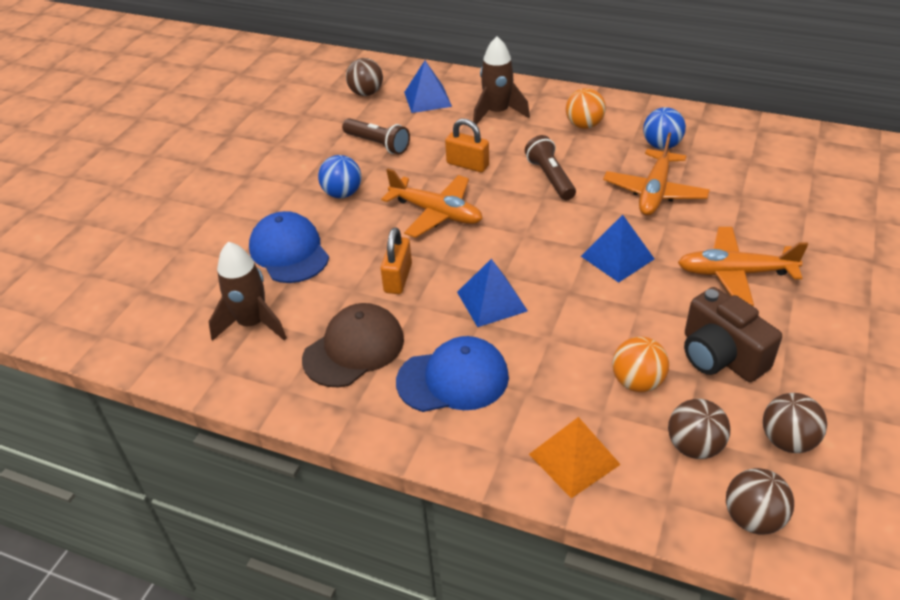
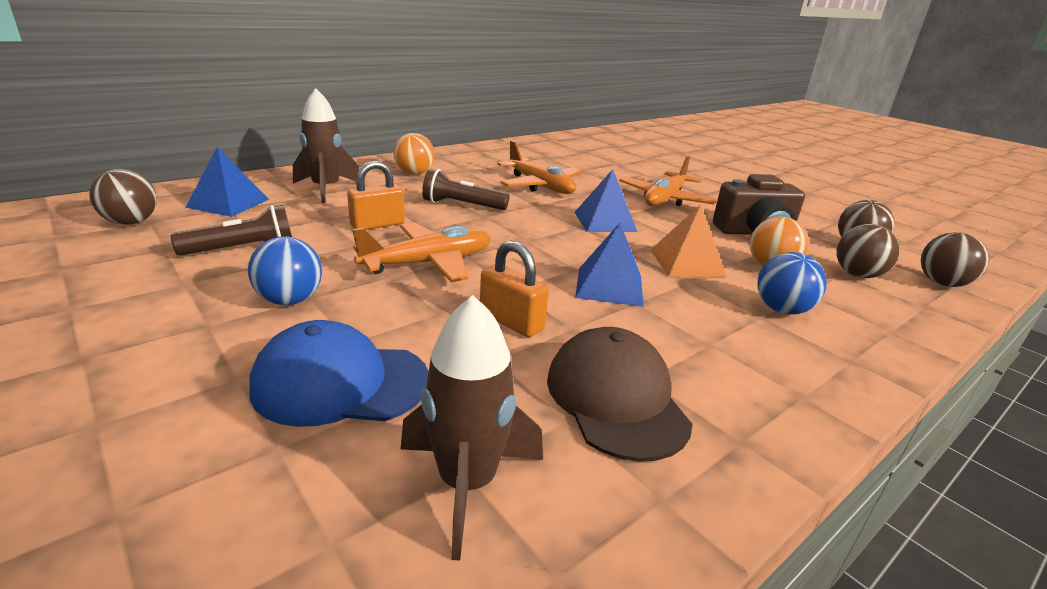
camera: 65 degrees left, 15 degrees down
(453, 379) = (719, 348): blue cap -> none
(574, 459) = (866, 326): orange pyramid -> orange pyramid (687, 263)
(661, 145) = (487, 166): blue ball -> blue ball (782, 310)

